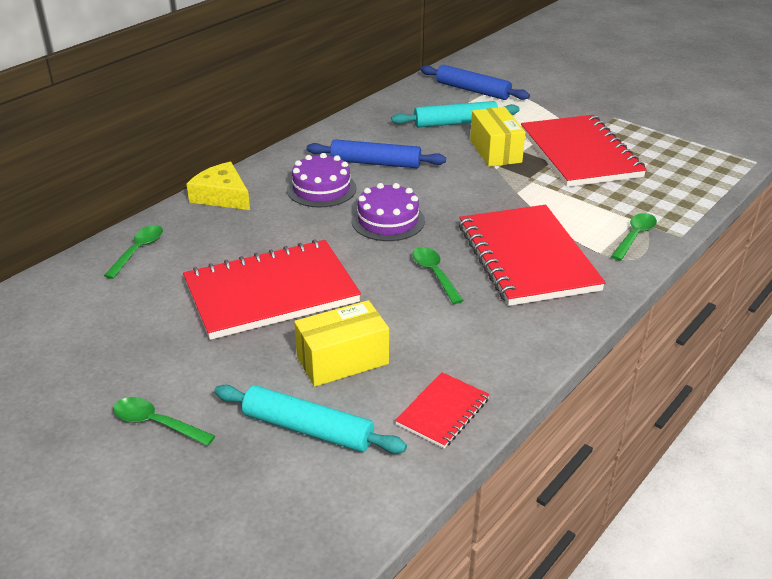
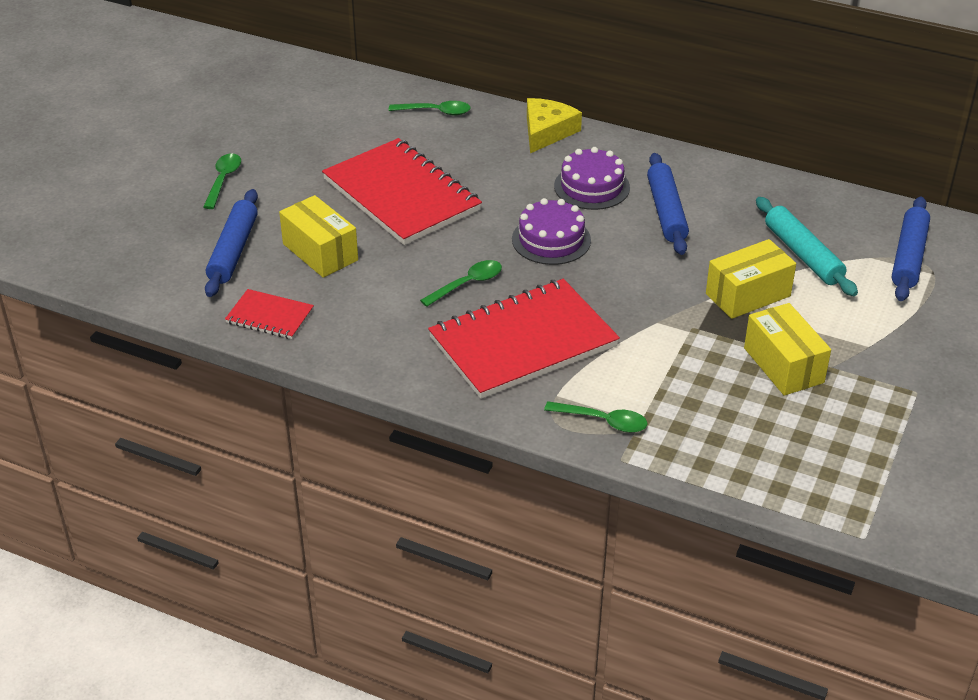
camera: 75 degrees right, 5 degrees up
(308, 428) = (234, 251): turquoise rolling pin -> blue rolling pin
(579, 154) = (783, 365): red notebook -> yellow box

